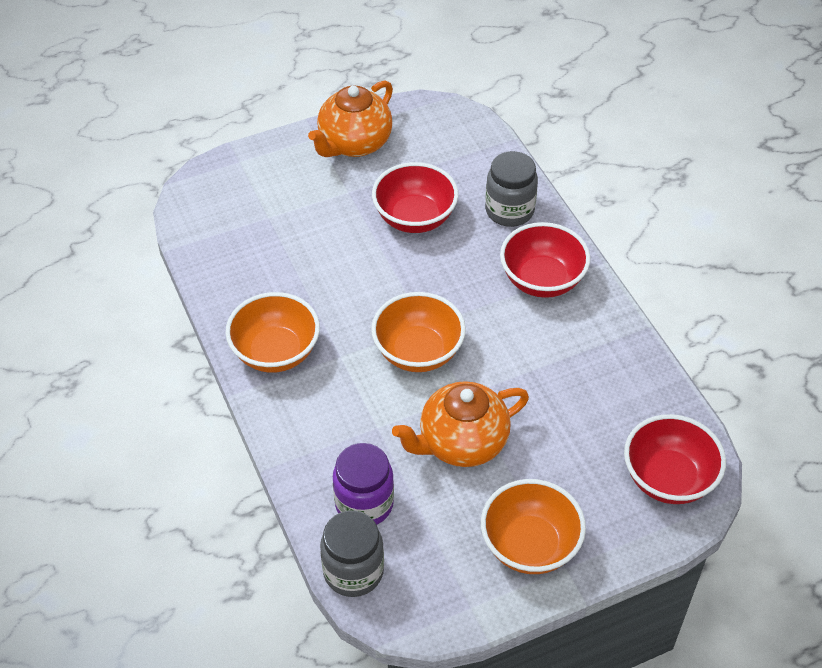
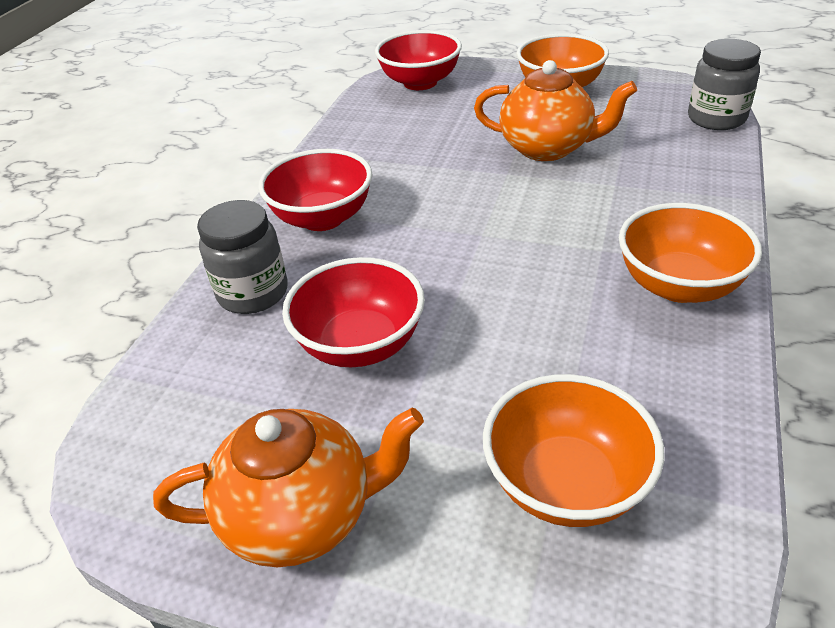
camera: 135 degrees left, 10 degrees down
(364, 504) = (674, 146): purple jar -> none
(418, 352) = (515, 218): orange bowl -> orange bowl (566, 483)

